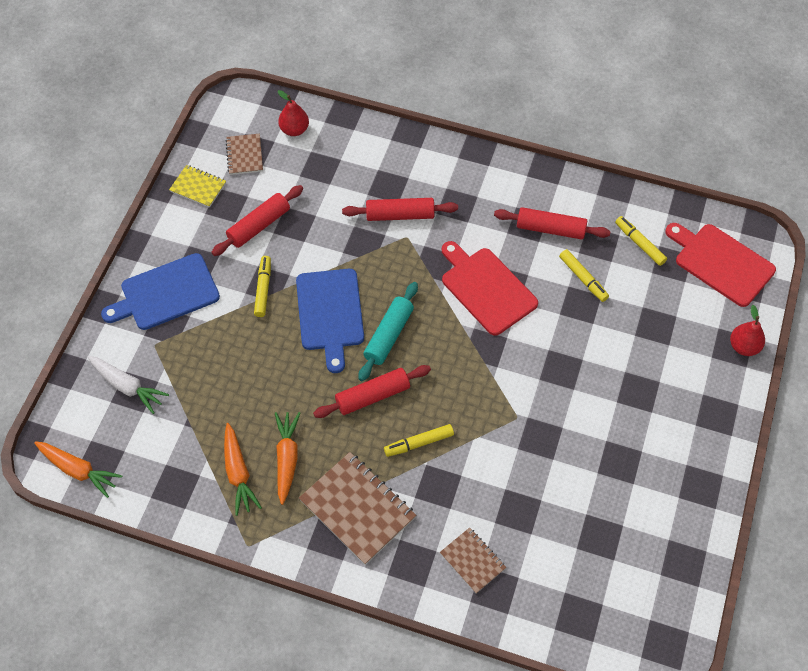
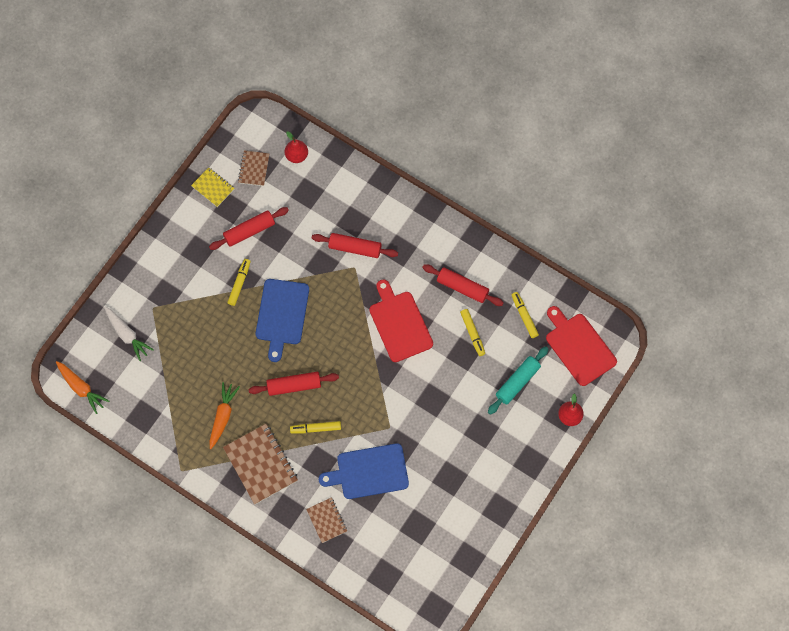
camera: 15 degrees right, 10 degrees up
(166, 293) = (170, 269): blue cutting board -> blue cutting board (369, 472)
(238, 473) = (187, 418): orange carrot -> none
(389, 335) = (318, 343): turquoise rolling pin -> turquoise rolling pin (517, 382)

